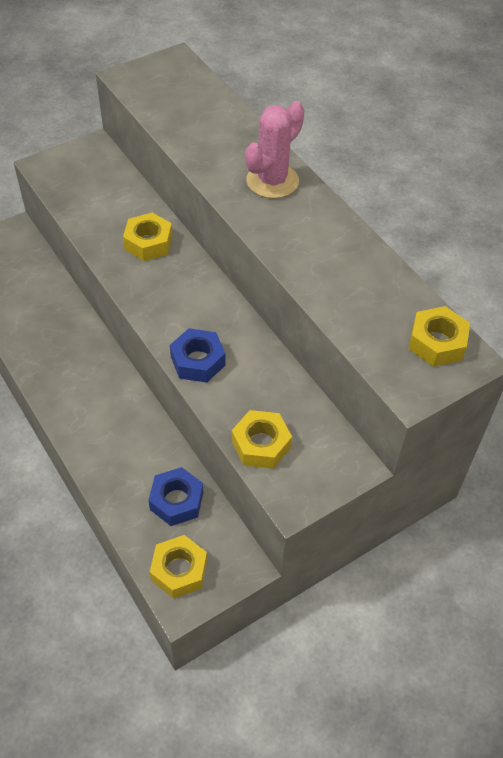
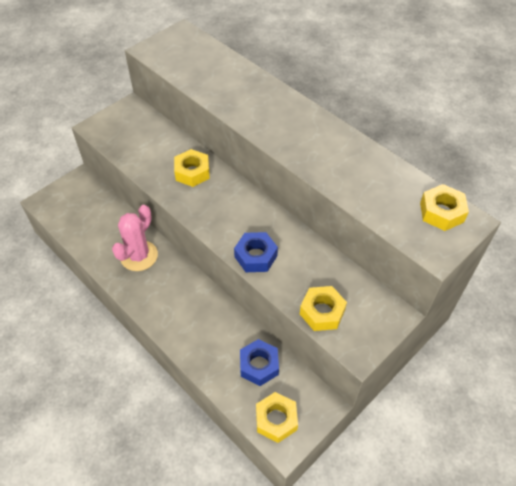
camera: 10 degrees left, 0 degrees up
(272, 181) = (282, 111): pink cactus -> pink cactus (139, 256)

